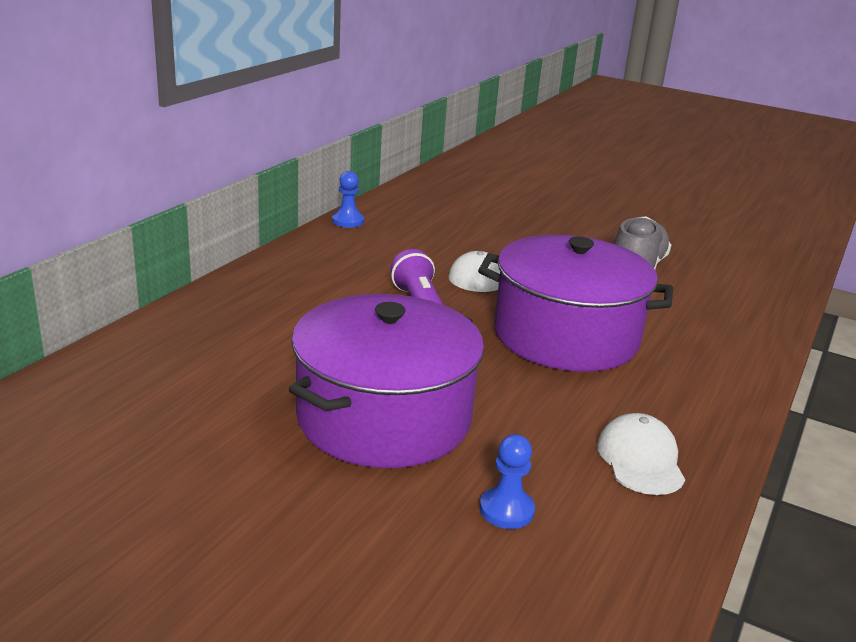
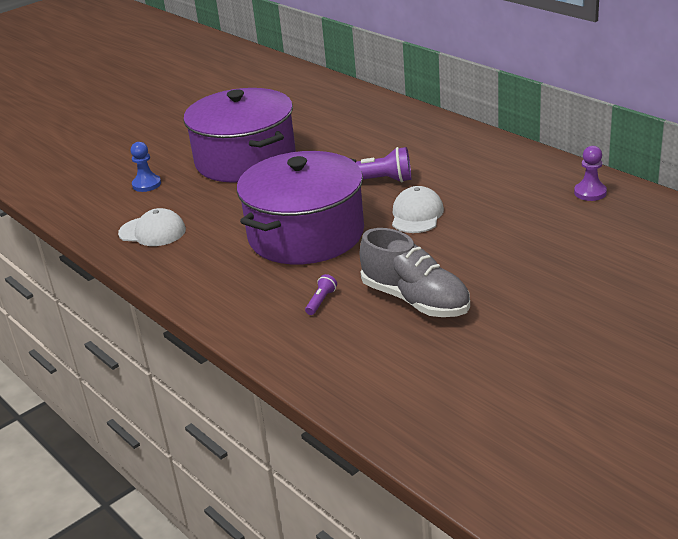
camera: 115 degrees right, 5 degrees up
(347, 221) = (552, 163): blue pawn -> none
(406, 208) = (590, 193): none -> purple pawn
(678, 312) = (321, 301): none -> purple flashlight

